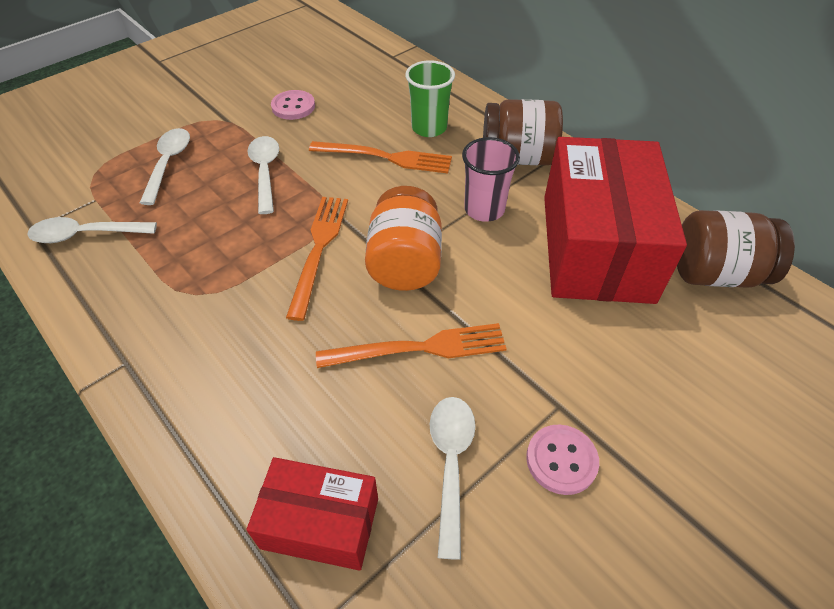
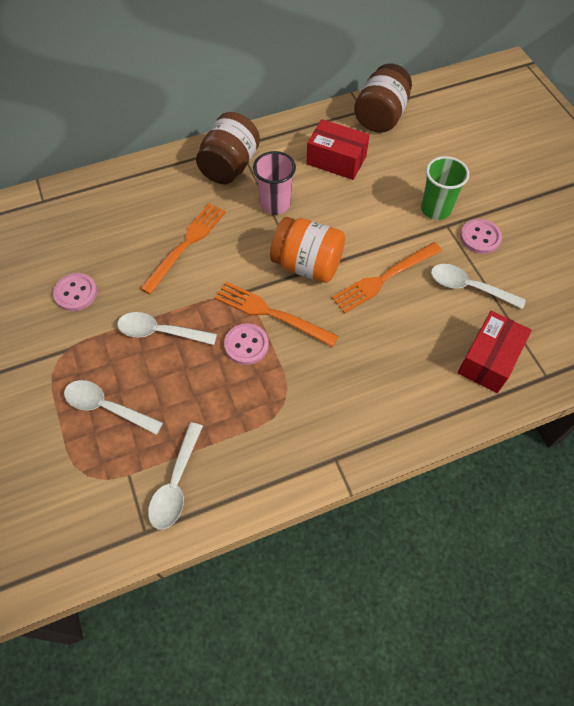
camera: 70 degrees left, 10 degrees up
(268, 240) = (246, 345): none -> pink button
(419, 348) = (384, 278): orange fork -> orange fork turned 135 degrees counterclockwise
(429, 128) = (164, 206): green cup -> green cup (436, 209)
(596, 247) = (336, 160): red box -> red box, size x0.53

